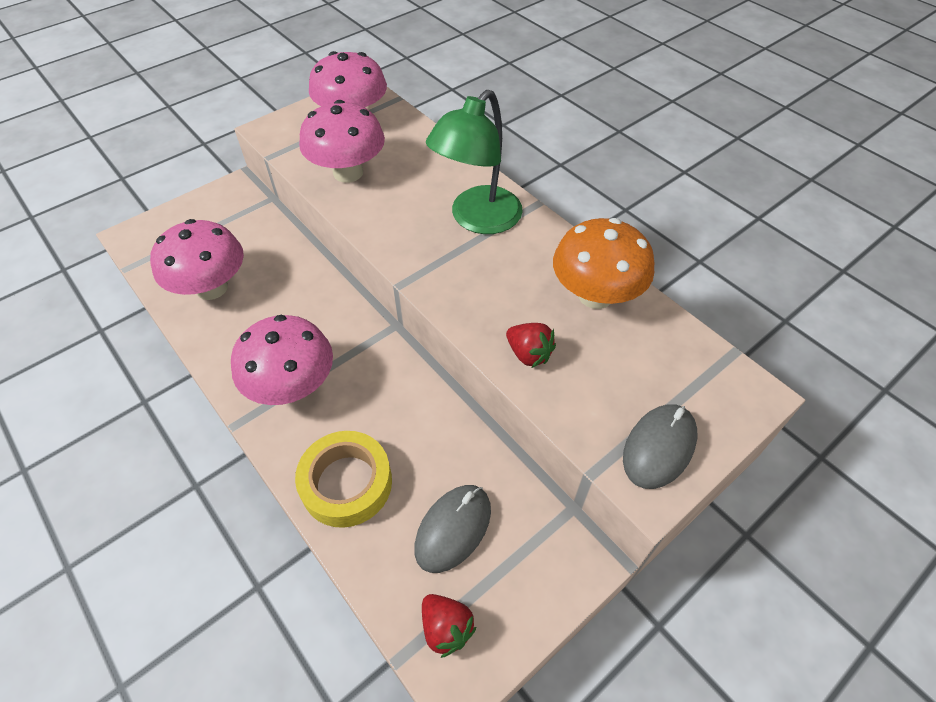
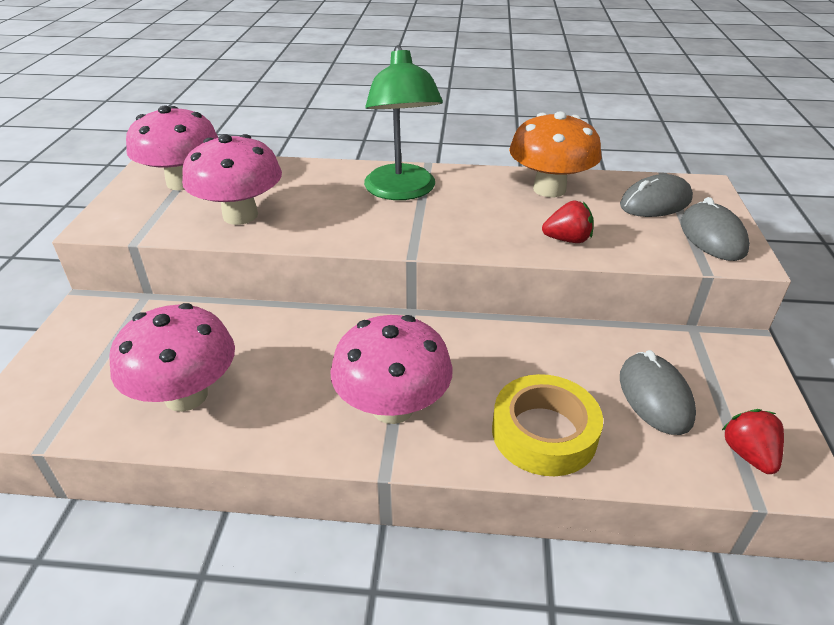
camera: 45 degrees left, 15 degrees down
(446, 628) = (748, 454): red strawberry -> red strawberry turned 105 degrees counterclockwise
(668, 375) = (655, 202): none -> grey mouse

